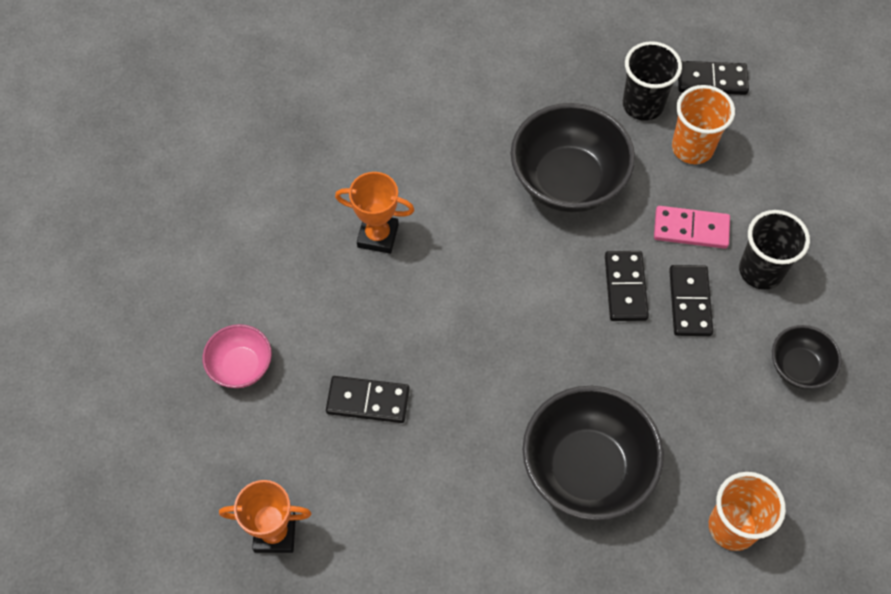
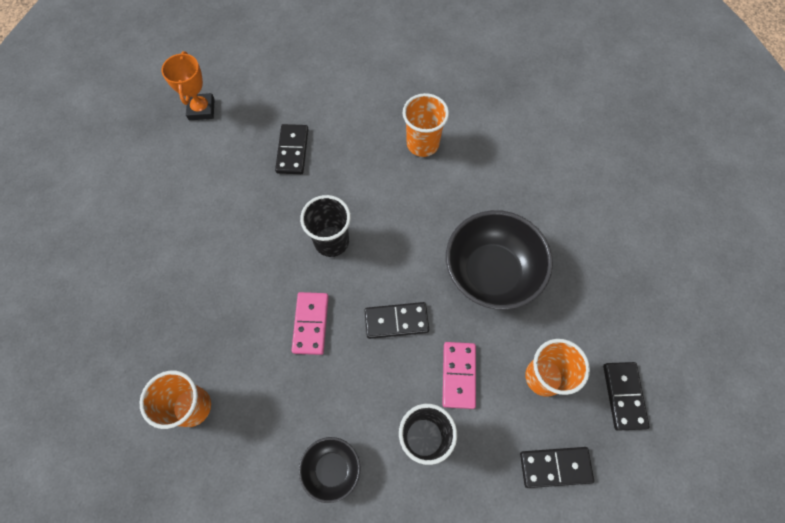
camera: 85 degrees right, 5 degrees up
(241, 366) = (315, 77): pink bowl -> none
(378, 236) = (422, 144): orange trophy -> orange cup
(586, 469) = (241, 296): black bowl -> none
(627, 384) = (310, 324): none -> pink domino
(643, 105) = (581, 332): black cup -> black cup (331, 241)
(689, 302) = (387, 374): black domino -> black domino (555, 467)

